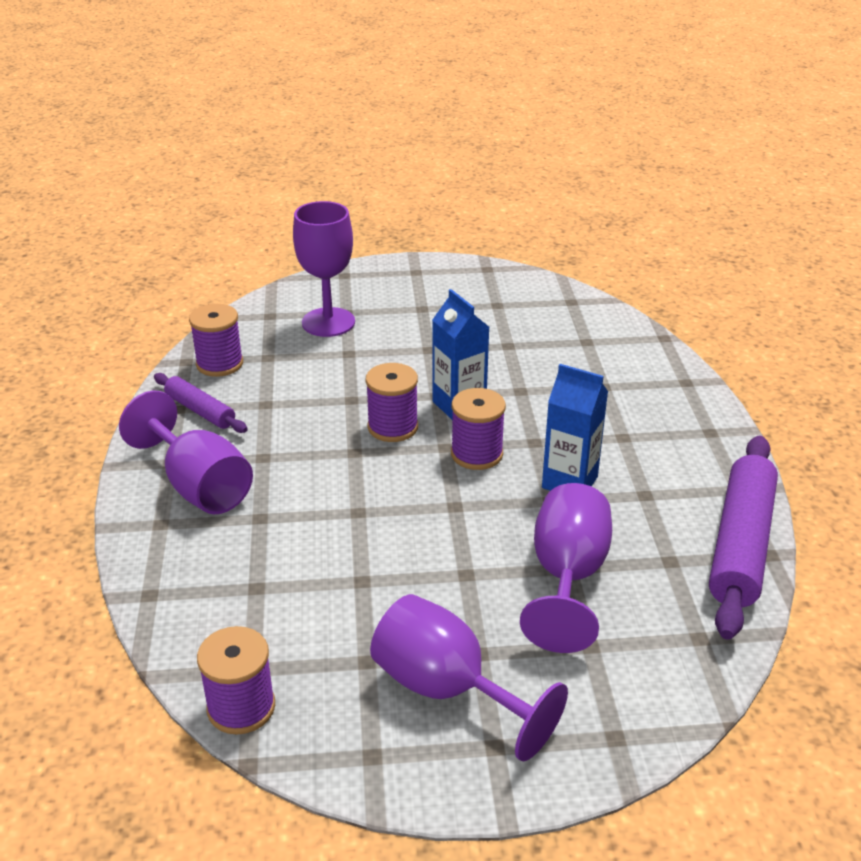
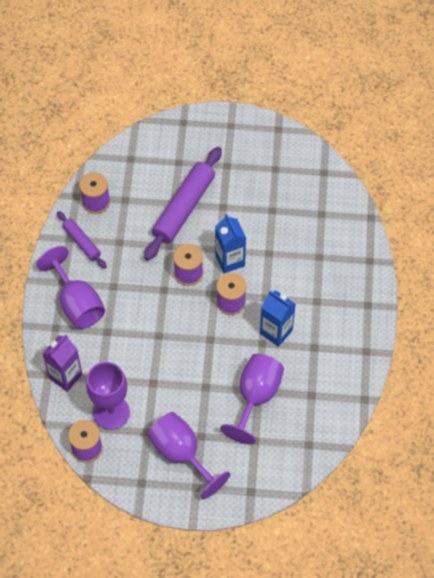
camera: 10 degrees right, 25 degrees up
(185, 592) = (65, 376): none -> purple carton
(328, 322) = (166, 171): purple goblet -> purple goblet (111, 412)
(741, 544) = (352, 390): purple rolling pin -> purple rolling pin (184, 208)

